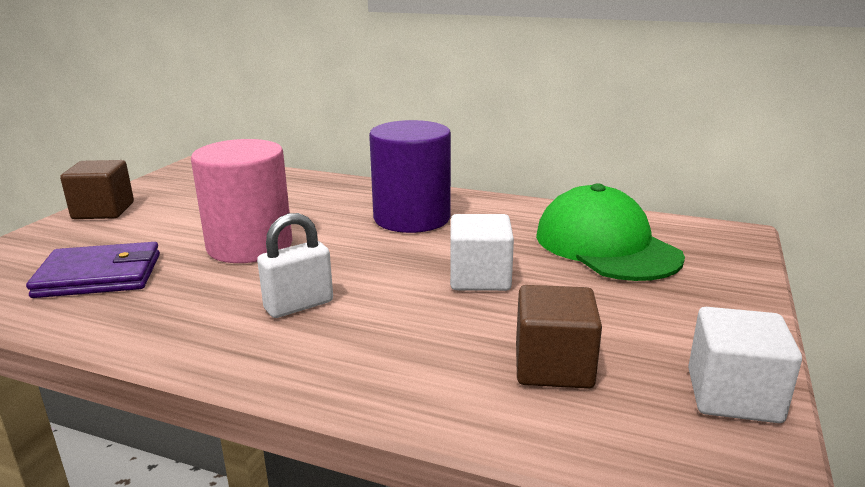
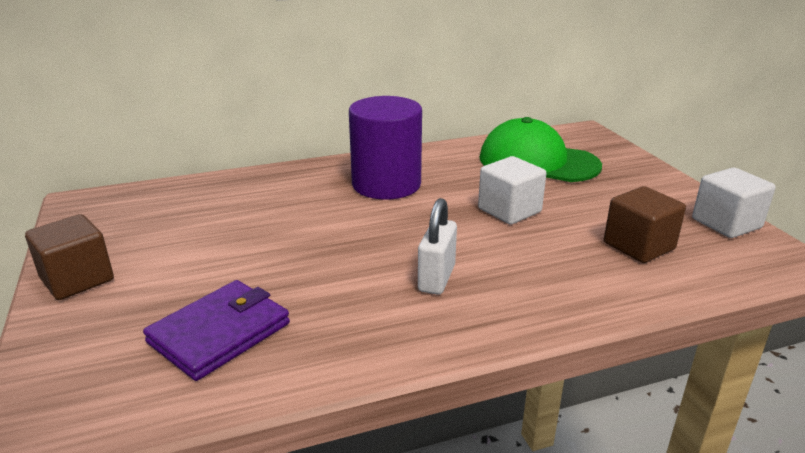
camera: 40 degrees left, 5 degrees up
(250, 246) = (304, 252): pink cylinder -> none

